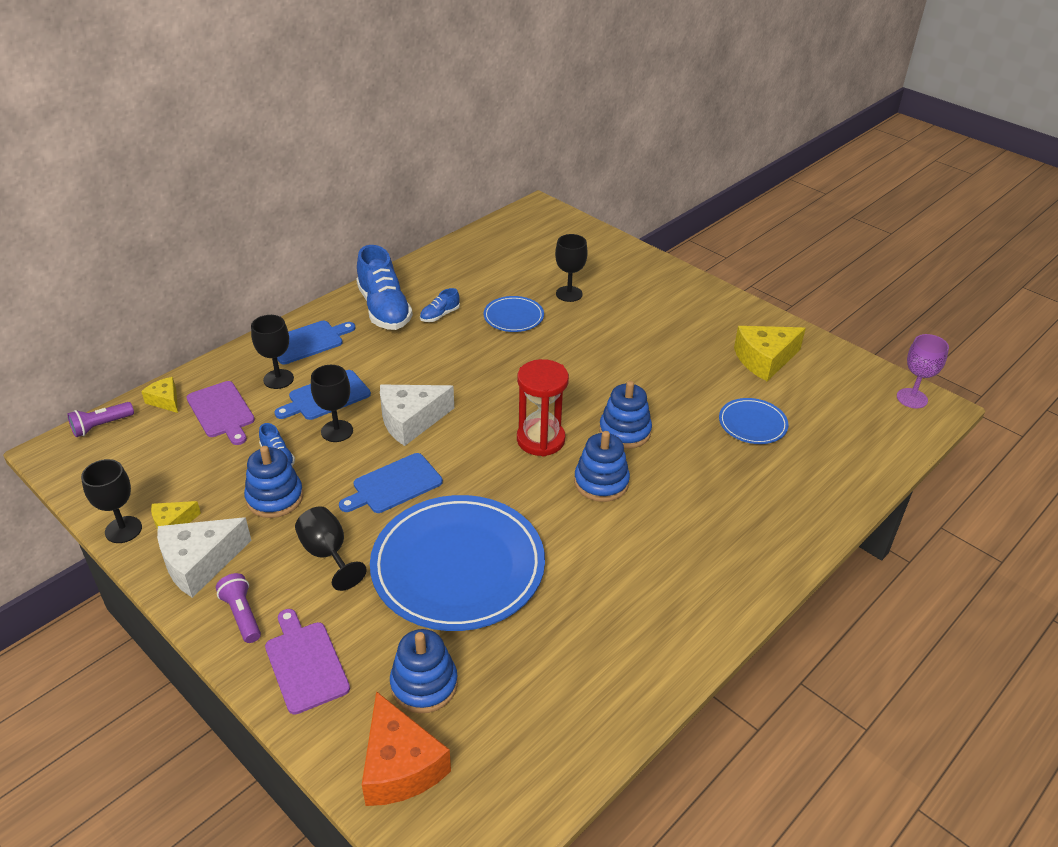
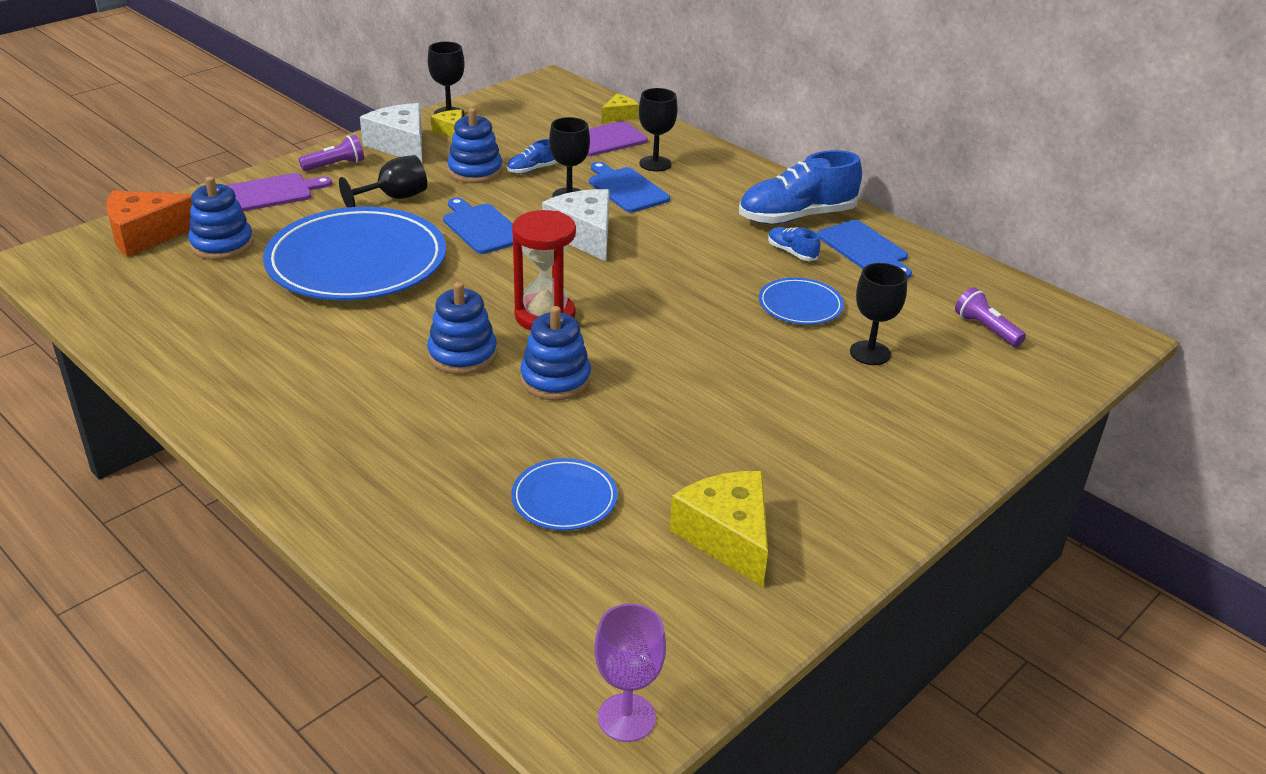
camera: 90 degrees right, 5 degrees down
(101, 426) = (583, 94): purple flashlight -> purple flashlight (986, 329)
(308, 342) = (723, 175): blue cutting board -> blue cutting board (864, 248)

